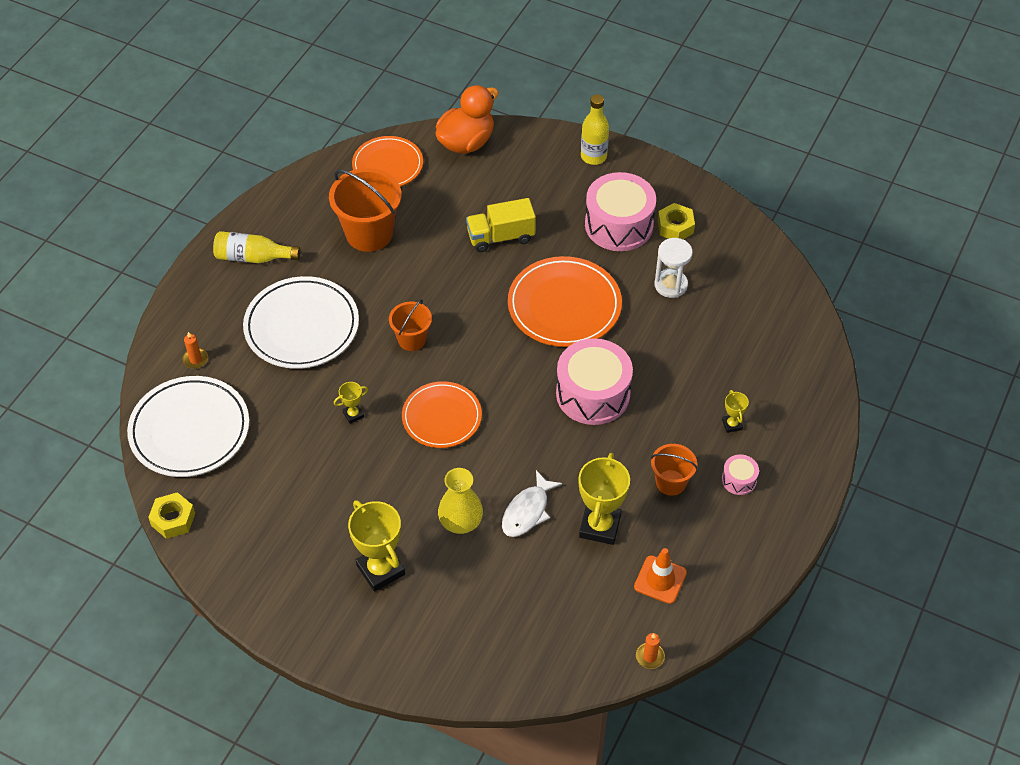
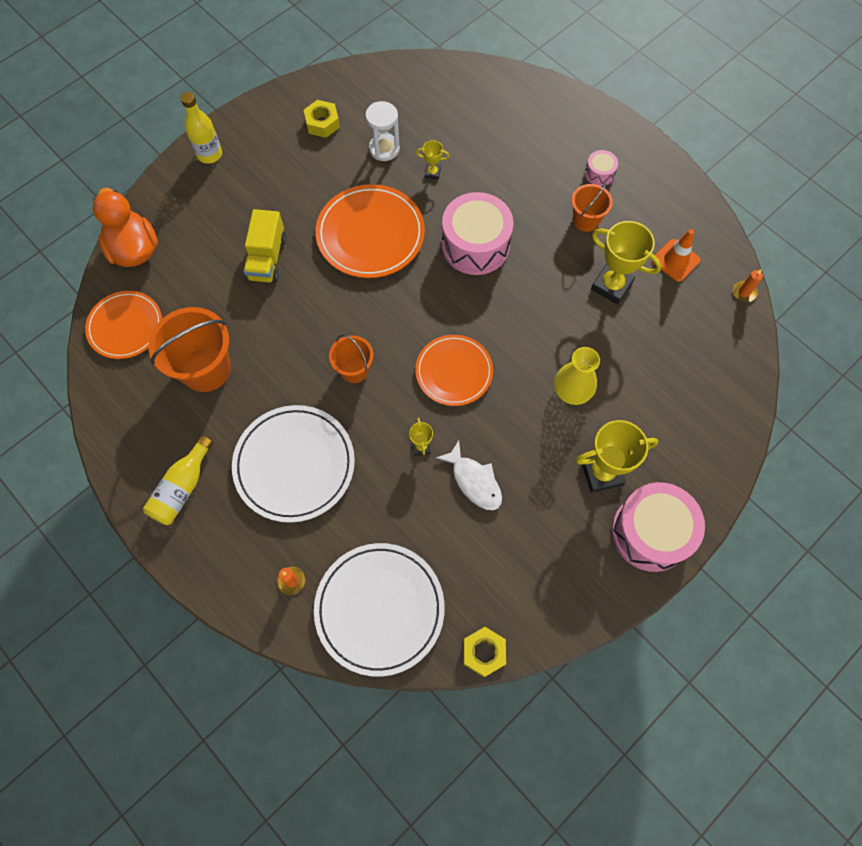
camera: 70 degrees left, 15 degrees up
(527, 511) = (578, 335): white fish -> white fish (474, 481)
(619, 225) = (299, 163): pink drum -> pink drum (650, 532)
(732, 424) = (544, 158): yellow trophy -> yellow trophy (432, 173)

